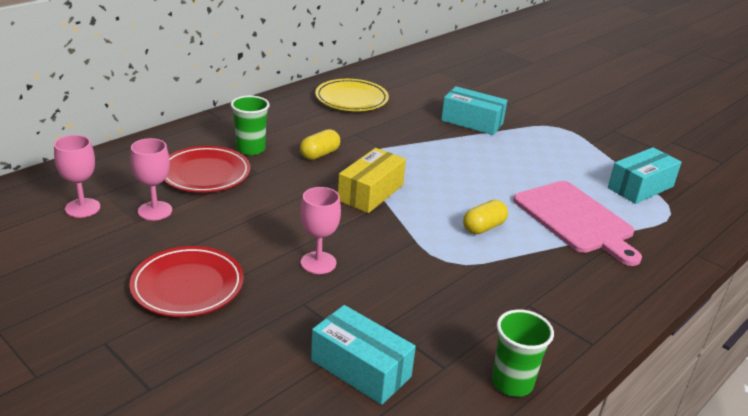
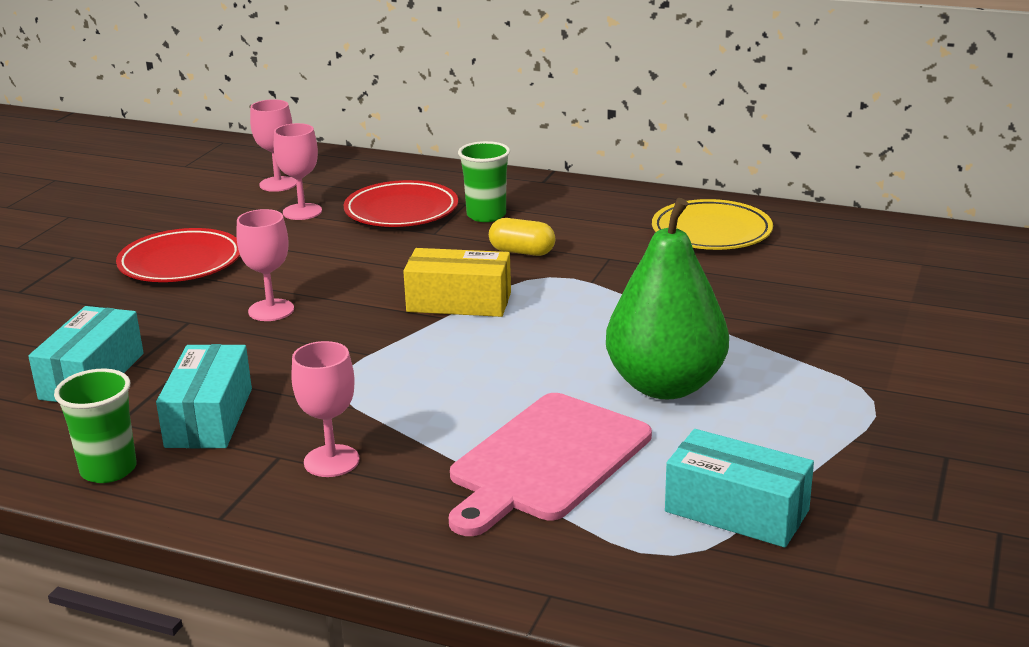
camera: 70 degrees right, 5 degrees down
(472, 122) = (772, 325): turquoise box -> turquoise box (209, 417)
(483, 227) = (447, 392): yellow capsule -> none
(516, 166) = (665, 385): none -> green pear
(544, 286) = (331, 461): none -> pink goblet

